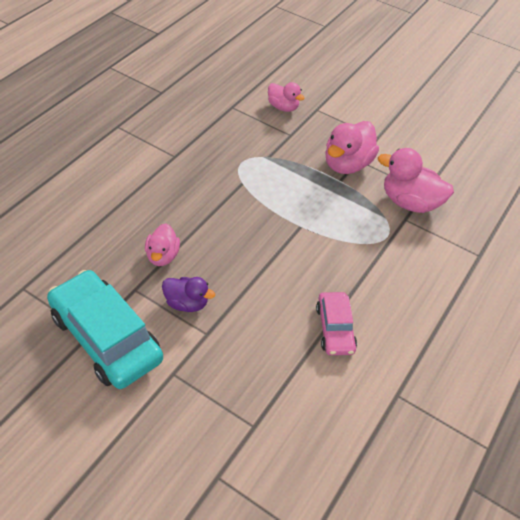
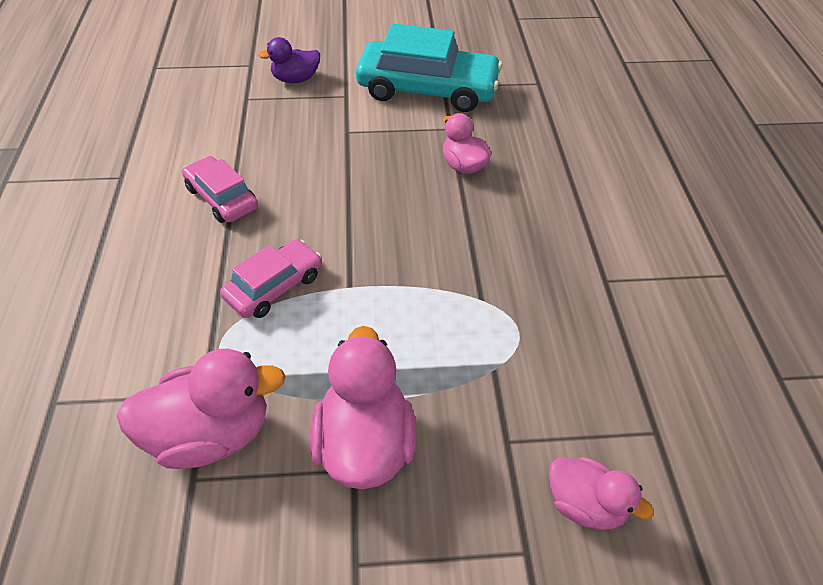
camera: 145 degrees right, 0 degrees up
(187, 303) = (391, 142): purple duck -> purple duck (295, 79)
(283, 107) = (585, 504): pink duck -> pink duck turned 150 degrees counterclockwise
(340, 249) = (274, 287): none -> pink car

